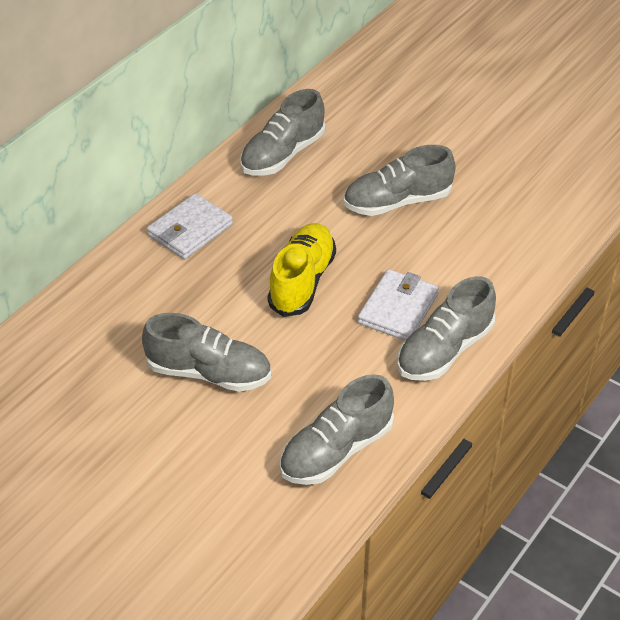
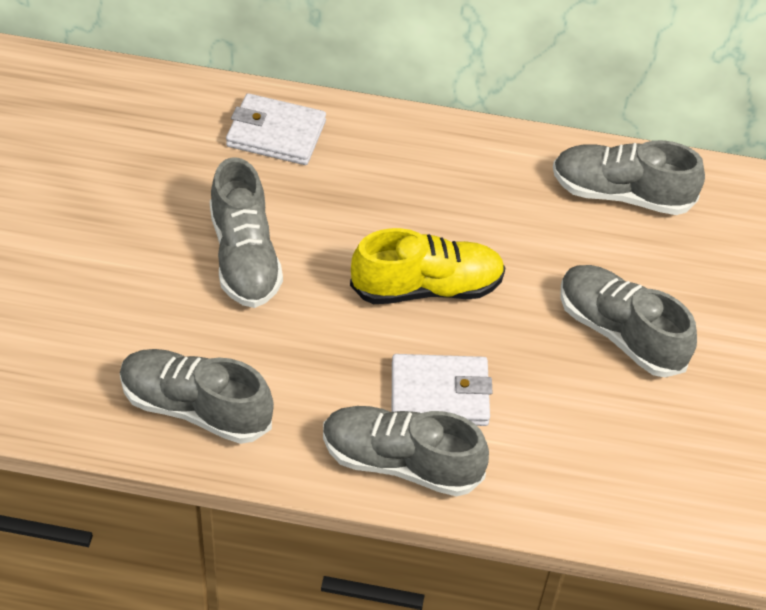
camera: 60 degrees right, 5 degrees up
(190, 230) = (441, 160): white wallet -> white wallet (276, 134)

